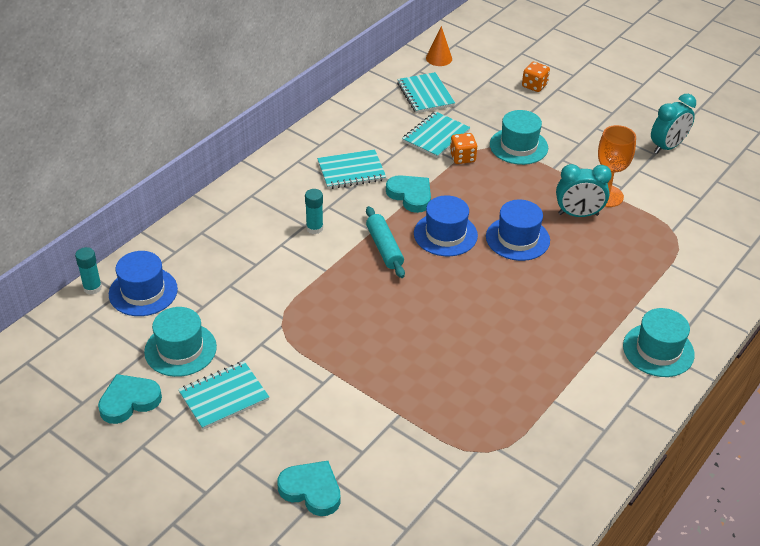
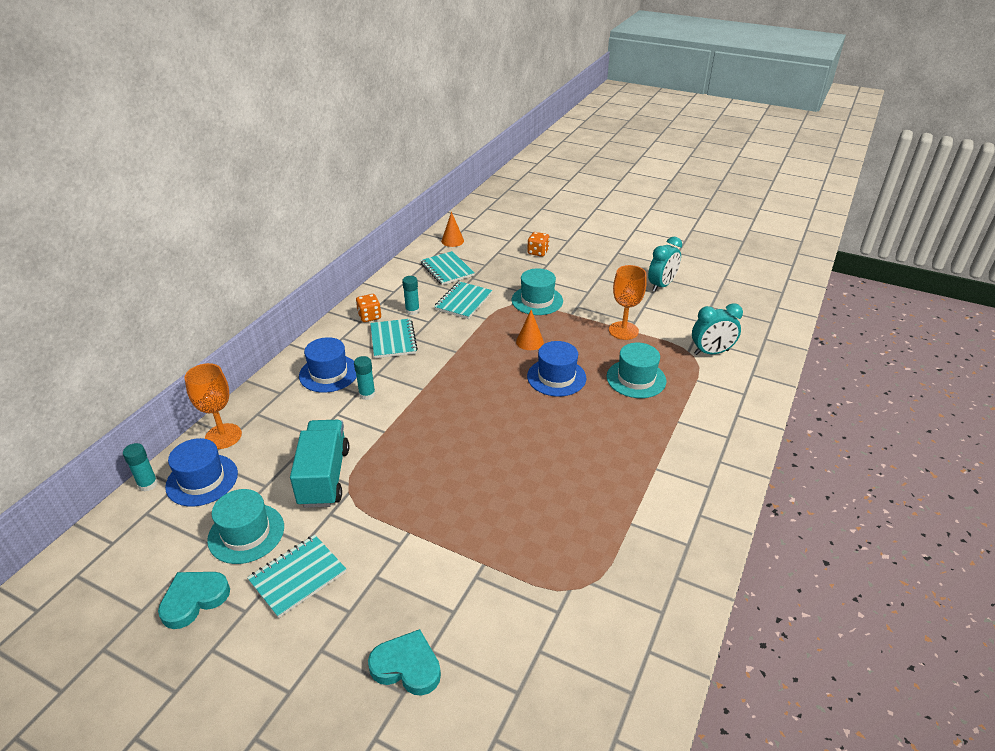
camera: 10 degrees left, 5 degrees down
(166, 251) = (223, 436): none -> orange goblet
(260, 307) = (324, 477): none -> turquoise truck
(351, 171) = (393, 340): turquoise notebook -> turquoise notebook turned 75 degrees counterclockwise
(378, 140) = (412, 311): none -> turquoise glue stick
(384, 248) = (436, 403): turquoise rolling pin -> none
(410, 195) = (451, 353): turquoise heart -> none
(445, 234) = (490, 383): blue hat -> blue hat (329, 373)
(462, 157) = (490, 316): orange dice -> orange dice (369, 316)
(498, 194) = (529, 341): none -> orange cone
(578, 214) = (604, 349): turquoise clock -> turquoise clock (711, 352)
(658, 350) = (711, 458): turquoise hat -> turquoise hat (636, 379)

